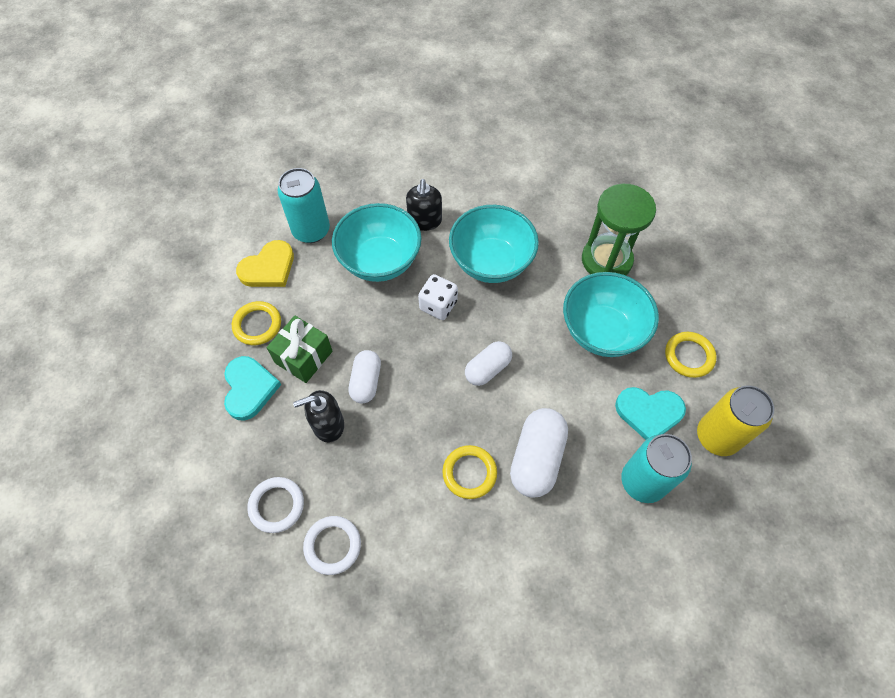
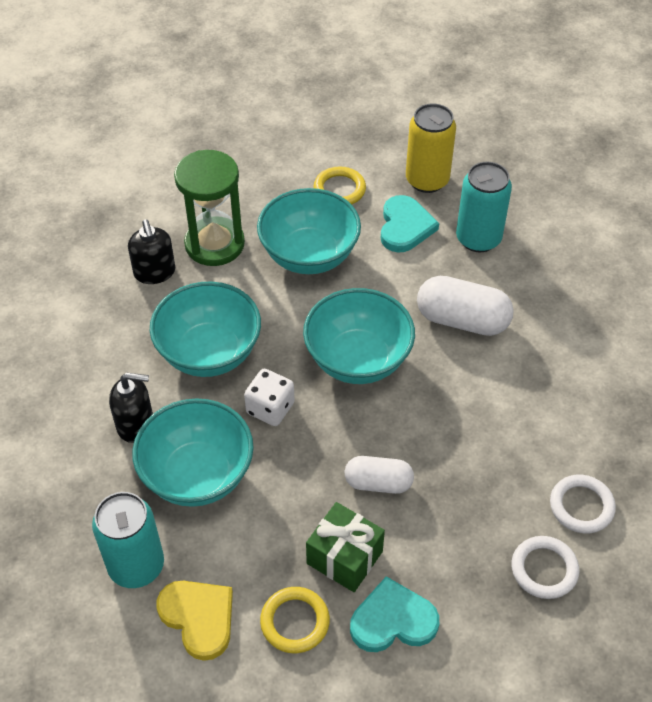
camera: 90 degrees left, 10 degrees down
(328, 425) = (438, 521): black soap dispenser -> black soap dispenser (155, 272)
(469, 473) = (484, 379): yellow ring -> none
(487, 369) = (358, 360): white capsule -> turquoise bowl

